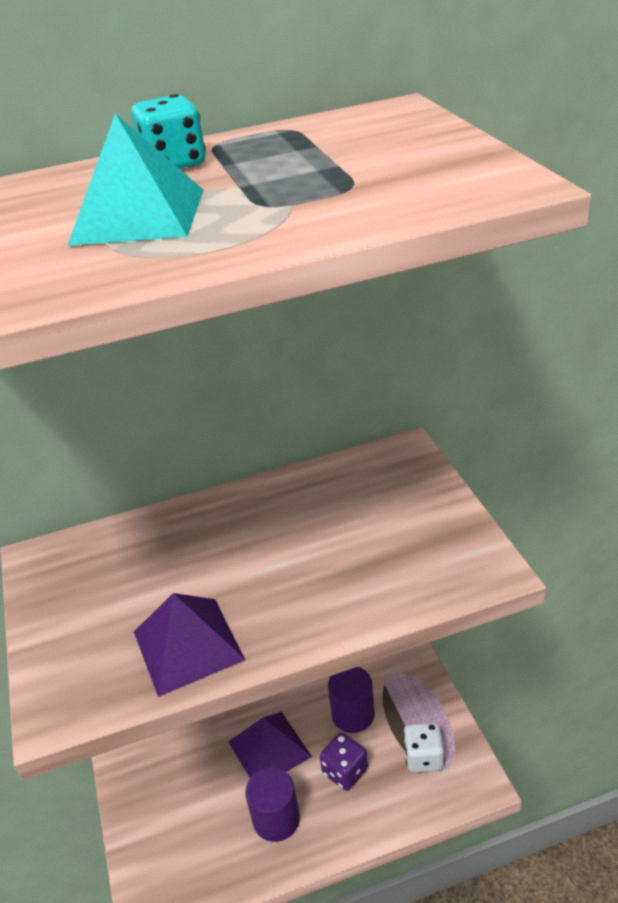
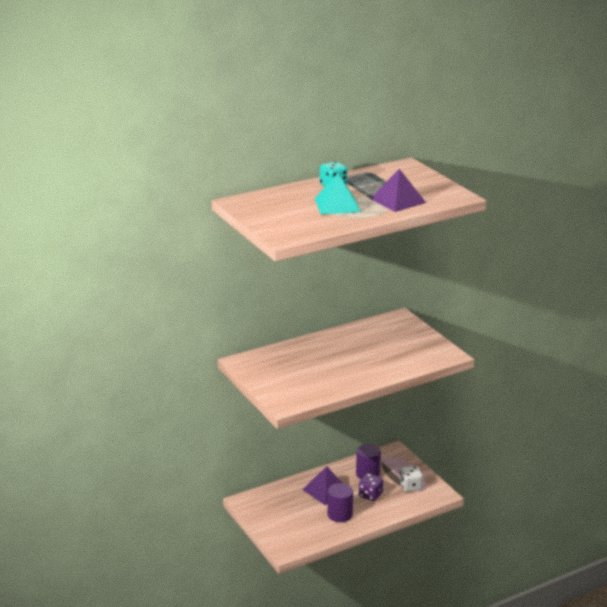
camera: 15 degrees left, 10 degrees down
(188, 645) = (329, 383): purple pyramid -> purple pyramid (398, 200)

